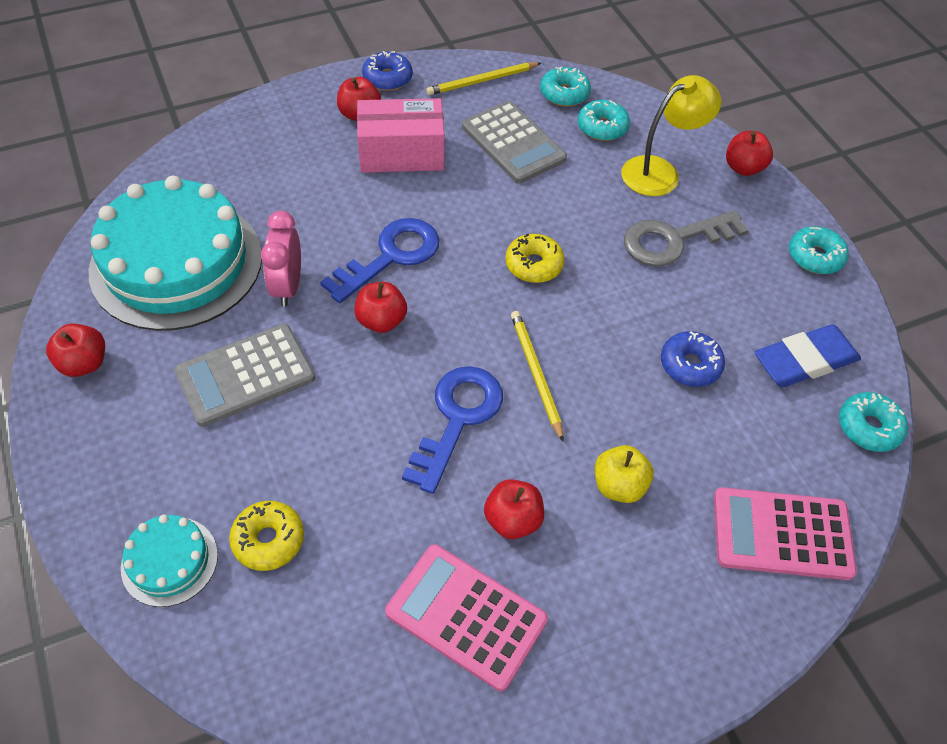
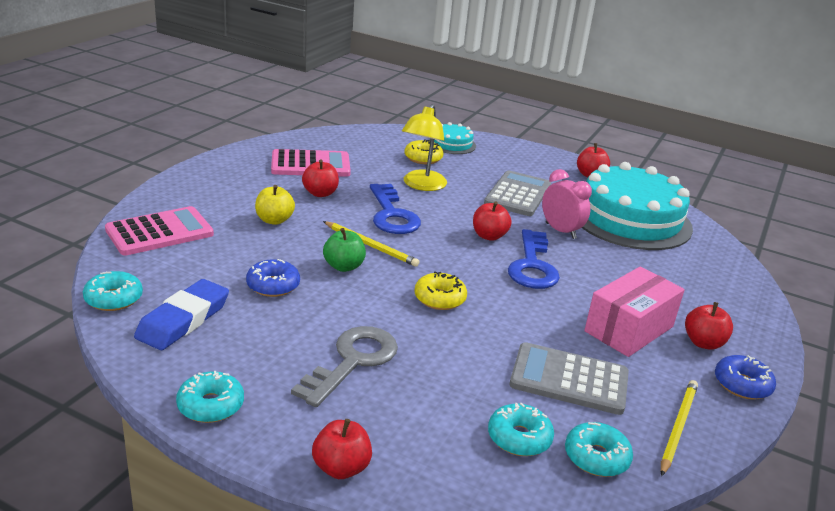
camera: 140 degrees right, 25 degrees down
(594, 356) = (344, 266): none -> green apple
(660, 171) = (420, 418): yellow lamp -> yellow lamp (421, 185)

